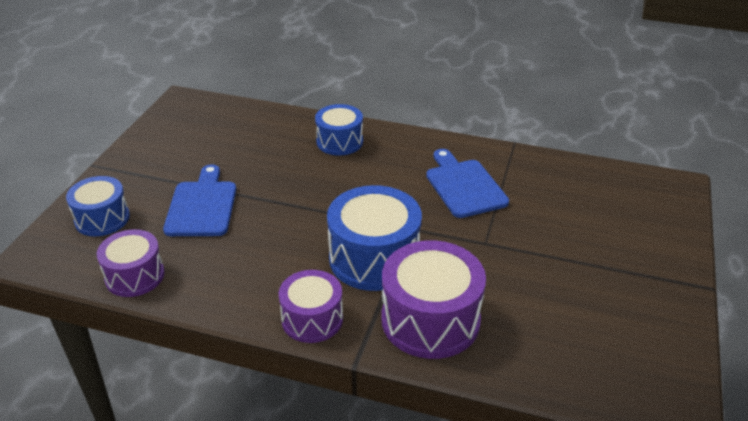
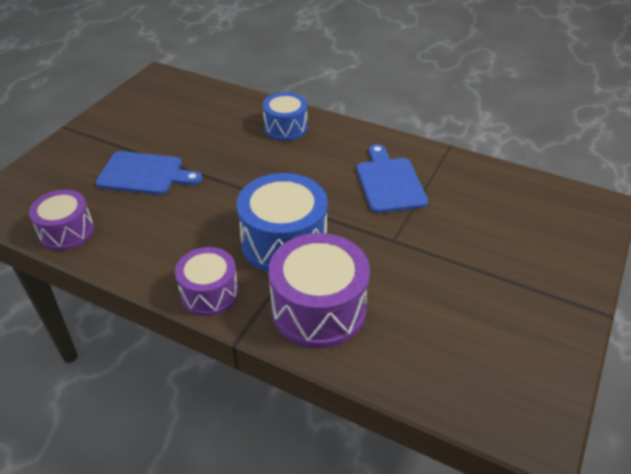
camera: 10 degrees right, 5 degrees up
(102, 218) = (56, 176): blue drum -> none
(202, 206) = (145, 174): blue cutting board -> blue cutting board turned 90 degrees clockwise

